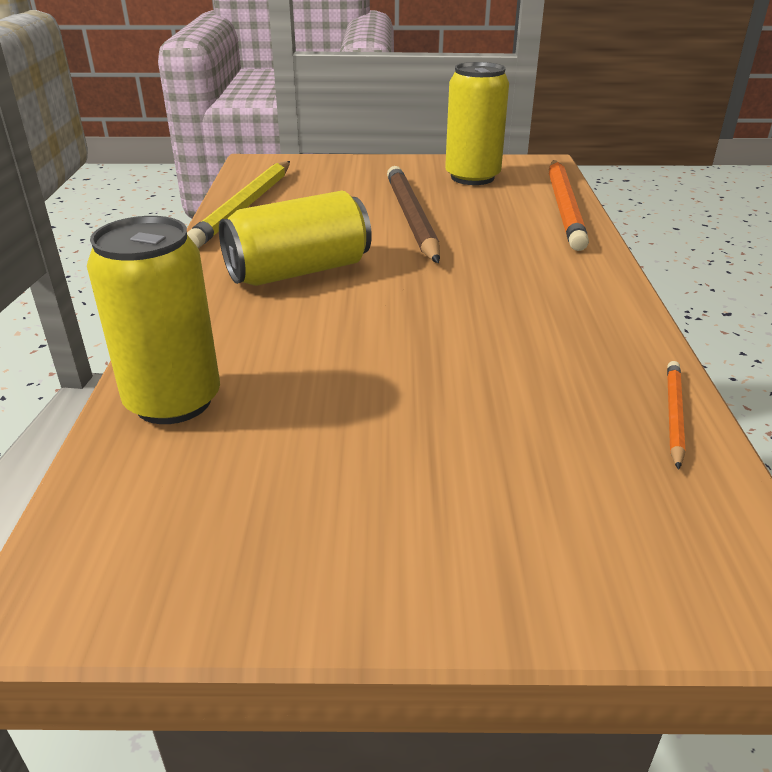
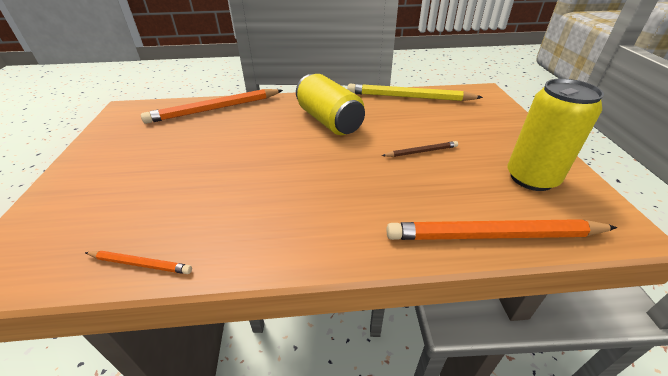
camera: 85 degrees right, 5 degrees up
(173, 401) = (214, 109): yellow can -> orange pencil
(411, 218) = (421, 151): brown pencil -> brown pencil, size x0.48

